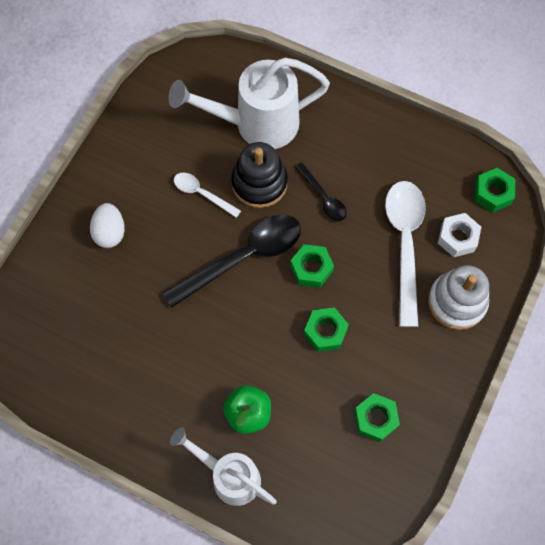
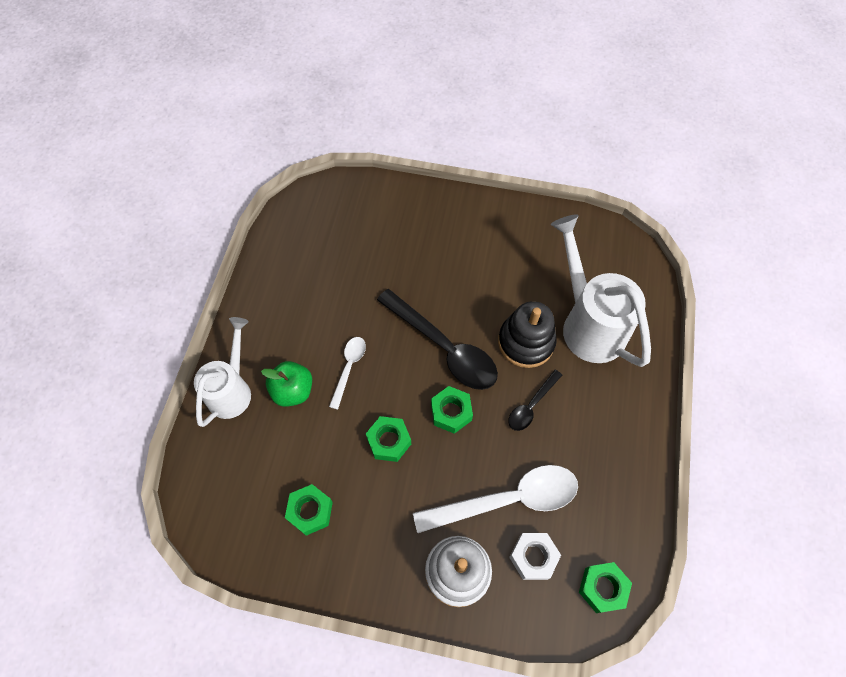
camera: 75 degrees right, 5 degrees down
(110, 232) = (434, 234): white egg -> none
(202, 194) = (497, 296): white spoon -> white spoon (349, 368)

